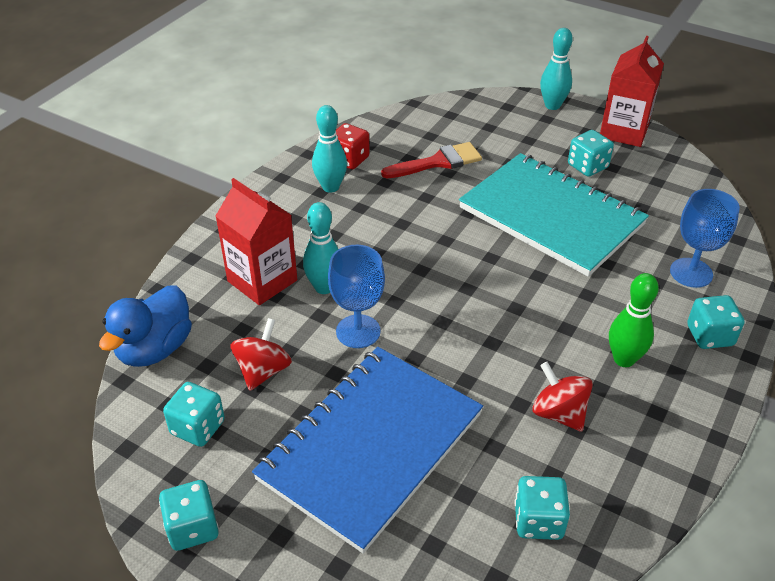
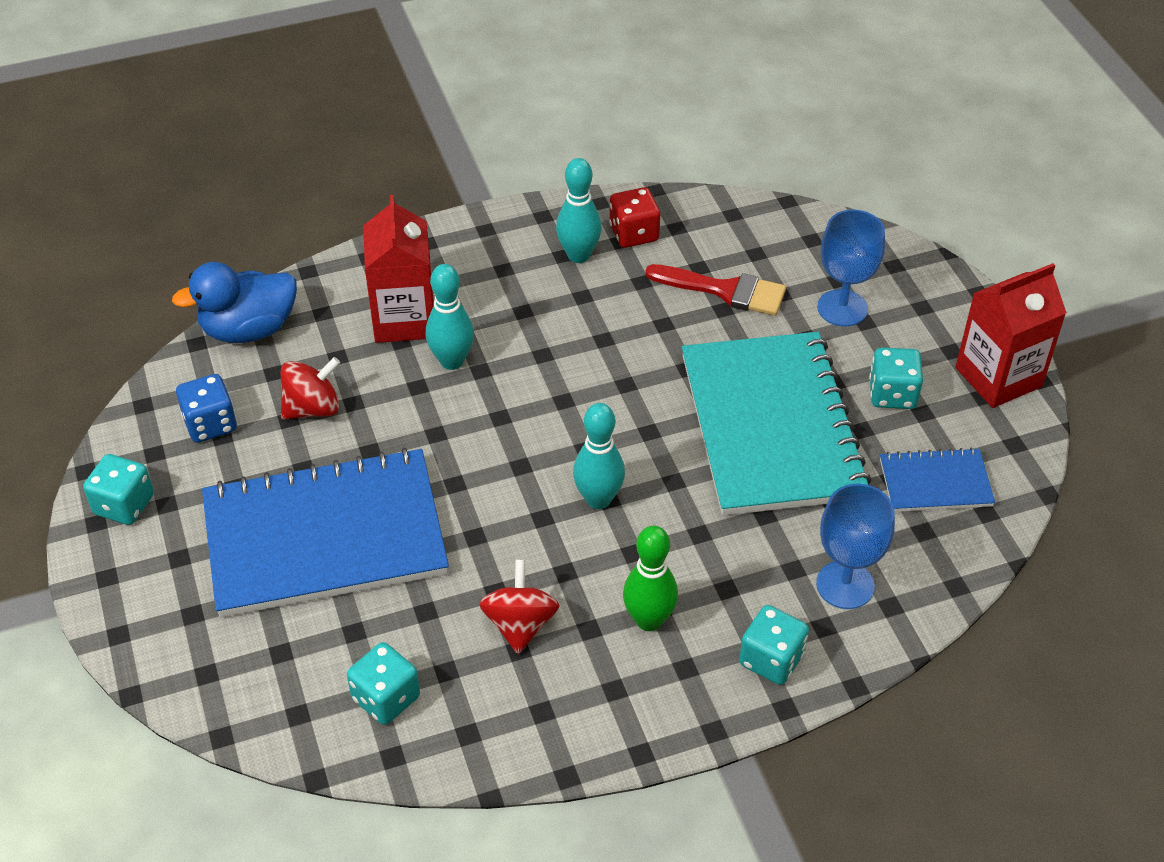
camera: 40 degrees right, 5 degrees up
(198, 427) = (210, 424): turquoise dice -> blue dice
(358, 331) = (433, 424): blue goblet -> blue goblet (842, 308)
(552, 105) = (951, 294): turquoise bowling pin -> turquoise bowling pin (598, 499)
(663, 196) = (935, 483): none -> blue notebook

